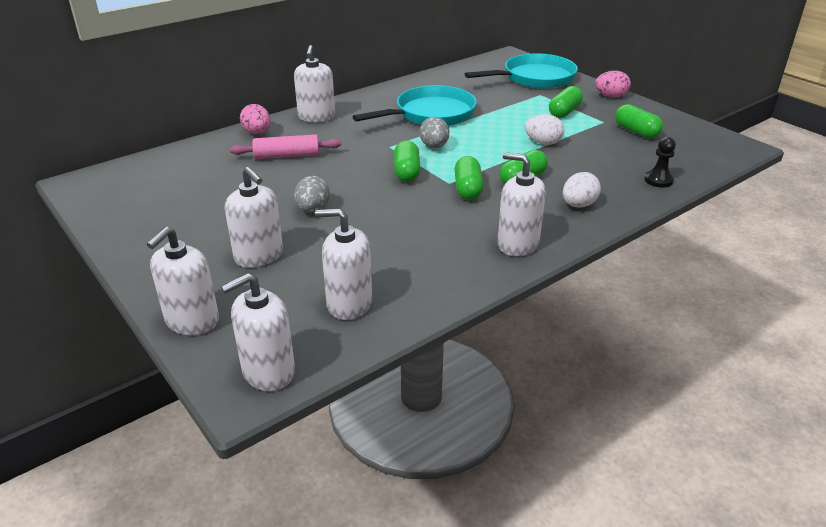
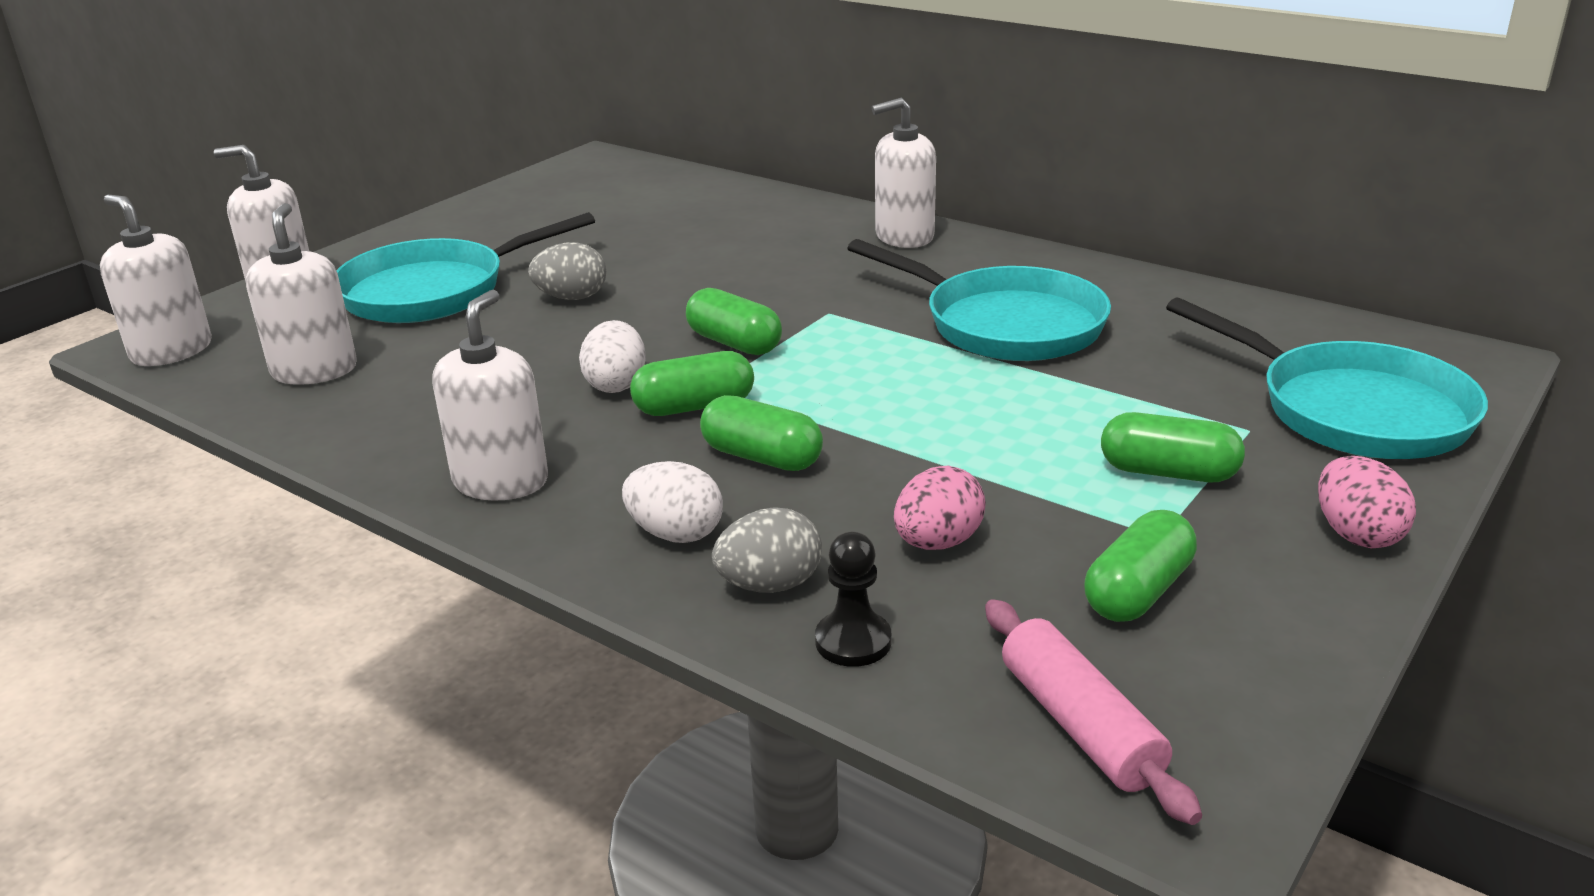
camera: 75 degrees right, 5 degrees down
(257, 133) = (809, 211): pink egg -> pink egg (937, 542)
(259, 256) = (434, 291): white soap dispenser -> turquoise pan
(287, 156) = (741, 246): pink rolling pin -> pink rolling pin (1080, 725)
(407, 172) = (734, 343): green capsule -> green capsule turned 60 degrees clockwise
(434, 146) = (855, 350): grey egg -> grey egg (770, 585)
(543, 143) = (960, 462): white egg -> white egg (616, 384)

